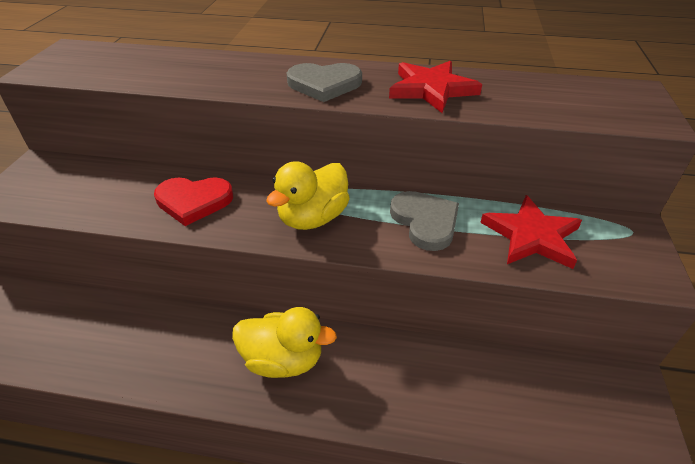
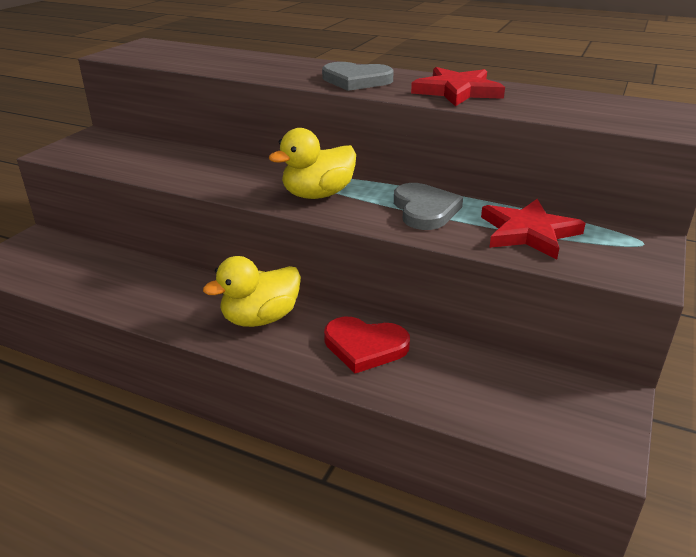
camera: 15 degrees right, 10 degrees down
(193, 201) = (216, 172): red heart -> red heart (365, 346)
(283, 360) = (260, 318): yellow duck -> yellow duck turned 120 degrees clockwise

